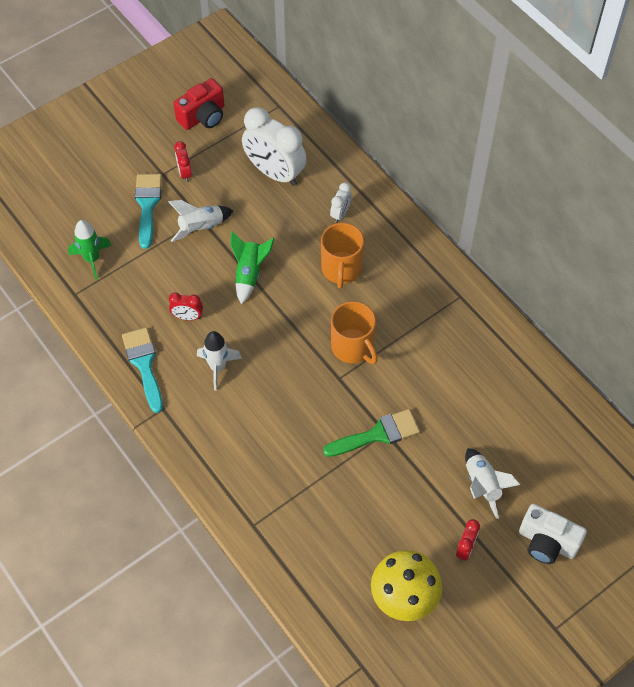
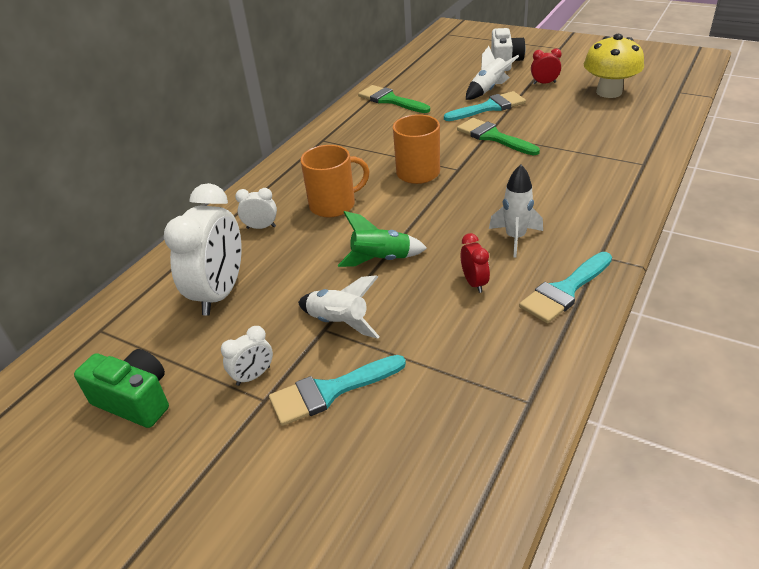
camera: 110 degrees left, 20 degrees down
(92, 259) = (459, 410): green rocket -> none
(184, 173) = (253, 376): red clock -> white clock
(203, 116) = (135, 400): red camera -> green camera
(440, 464) = (489, 107): none -> turquoise brush
(514, 383) = (390, 100): none -> green brush

